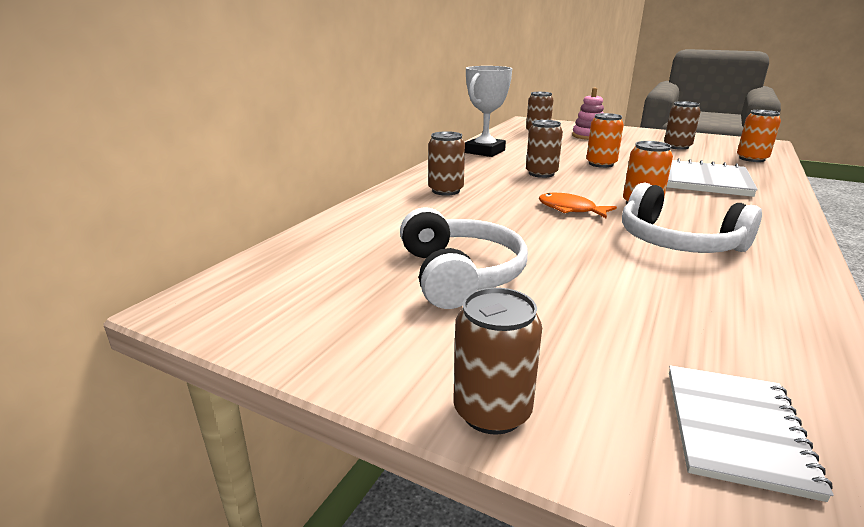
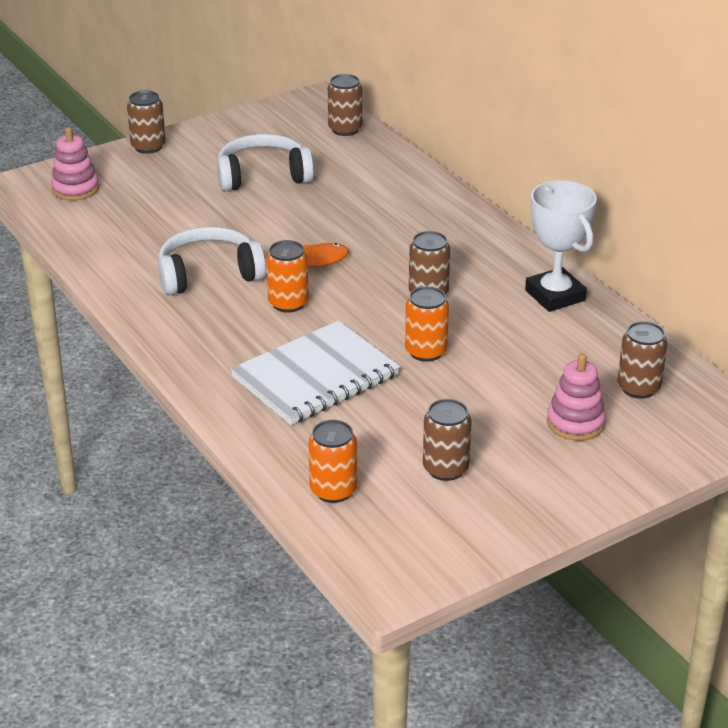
camera: 120 degrees right, 10 degrees up
(446, 191) = (426, 221): brown can -> brown can (345, 129)
(459, 274) = (263, 176): white headphones -> white headphones turned 150 degrees clockwise
(735, 429) = (75, 189): white notebook -> pink stacking toy

